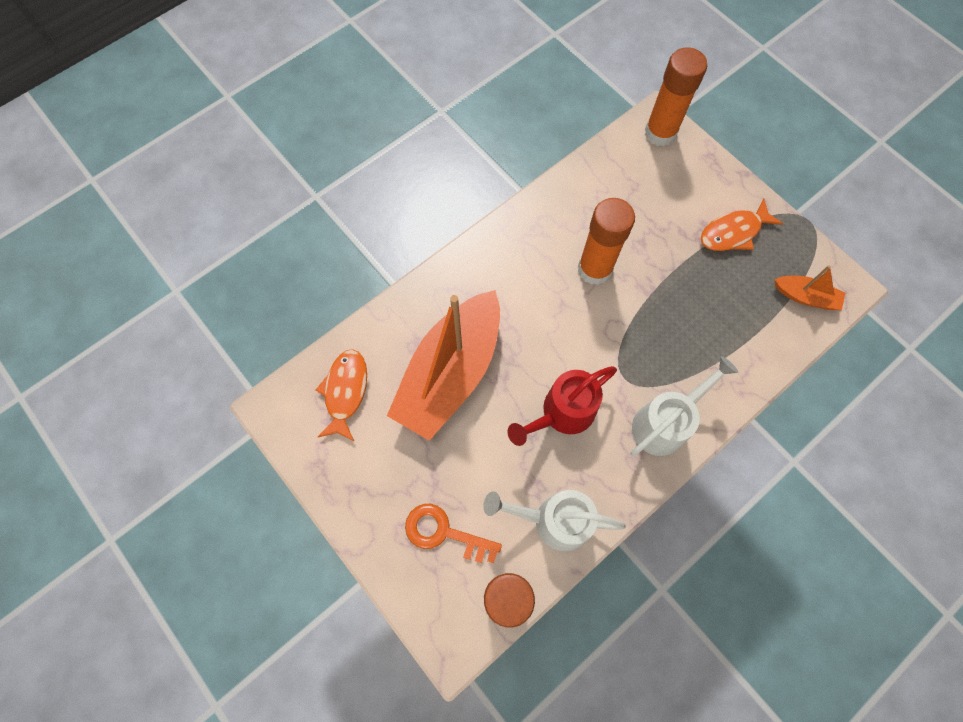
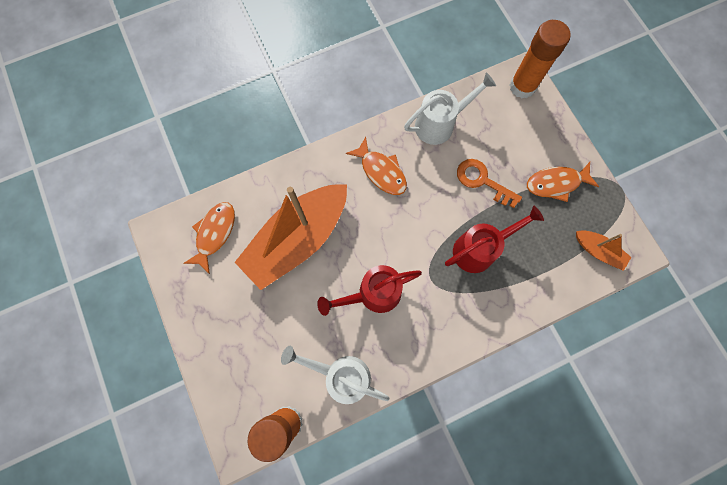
camera: 15 degrees right, 5 degrees up
(444, 533) = (256, 361): orange key -> orange key (482, 181)
(527, 268) = (381, 171): none -> orange fish
(594, 269) = (434, 186): orange glue stick -> none
(665, 423) = (452, 323): white watering can -> white watering can (440, 124)
(670, 328) = (480, 249): none -> red watering can

